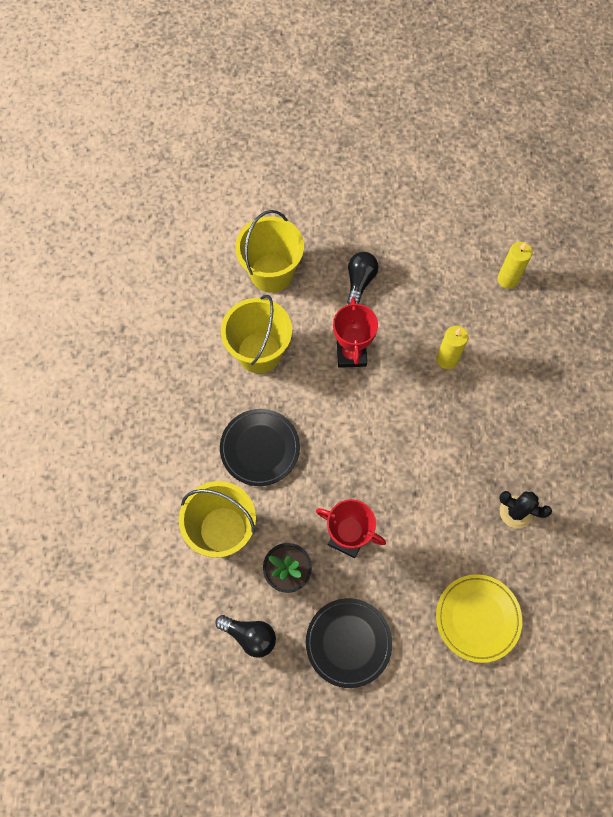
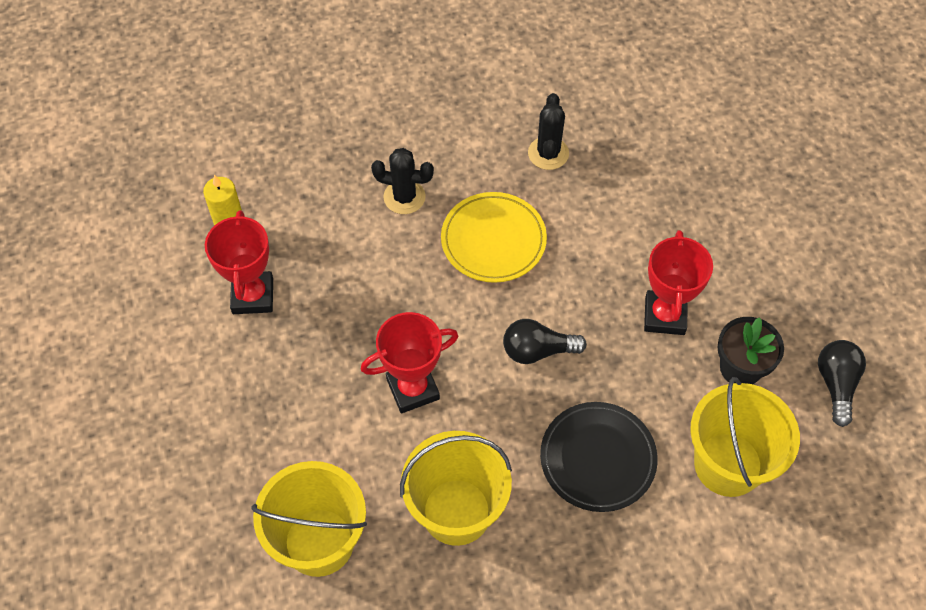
camera: 110 degrees left, 10 degrees down
(348, 642) = (784, 277): black plate -> none
(360, 281) = (294, 413): black light bulb -> black light bulb (537, 350)
(447, 359) = (378, 273): yellow candle -> none
(454, 279) = (253, 296): none -> red trophy
(477, 618) = (687, 160): yellow plate -> yellow plate (493, 240)
(505, 396) = (404, 197): none -> black cactus

